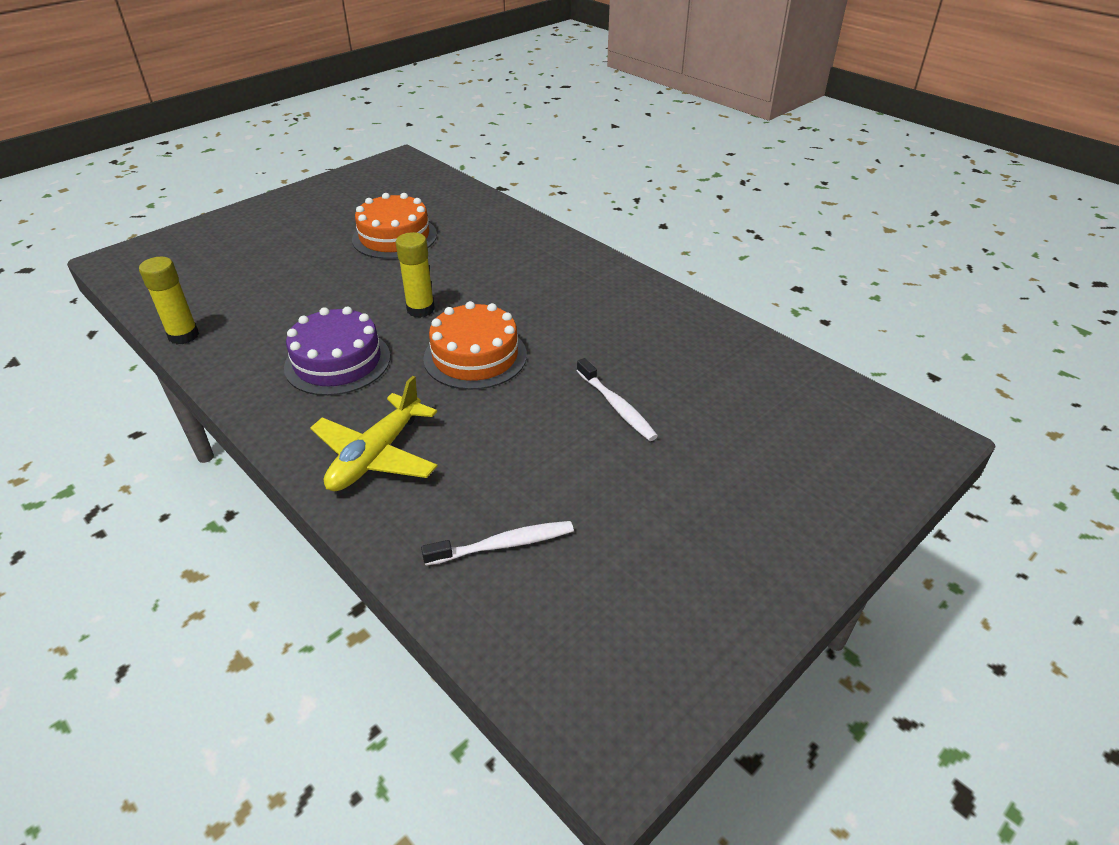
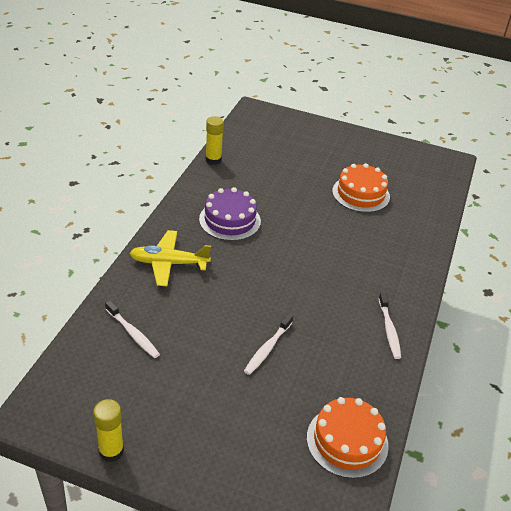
camera: 60 degrees right, 0 degrees up
(420, 309) = (297, 233): yellow glue stick -> yellow glue stick (111, 451)
(475, 356) = (271, 271): orange cake -> orange cake (347, 441)
(640, 298) = (389, 329): none -> white toothbrush

